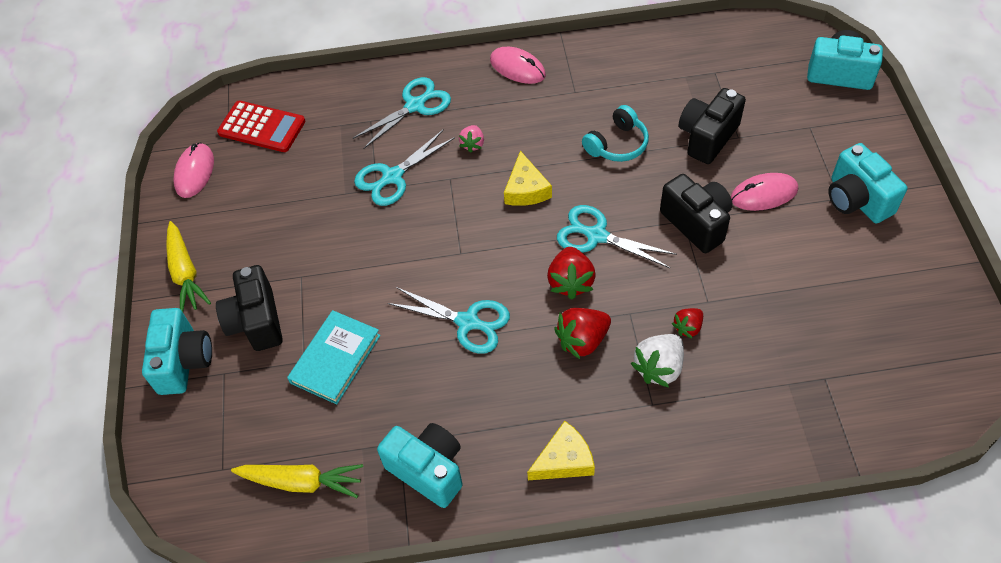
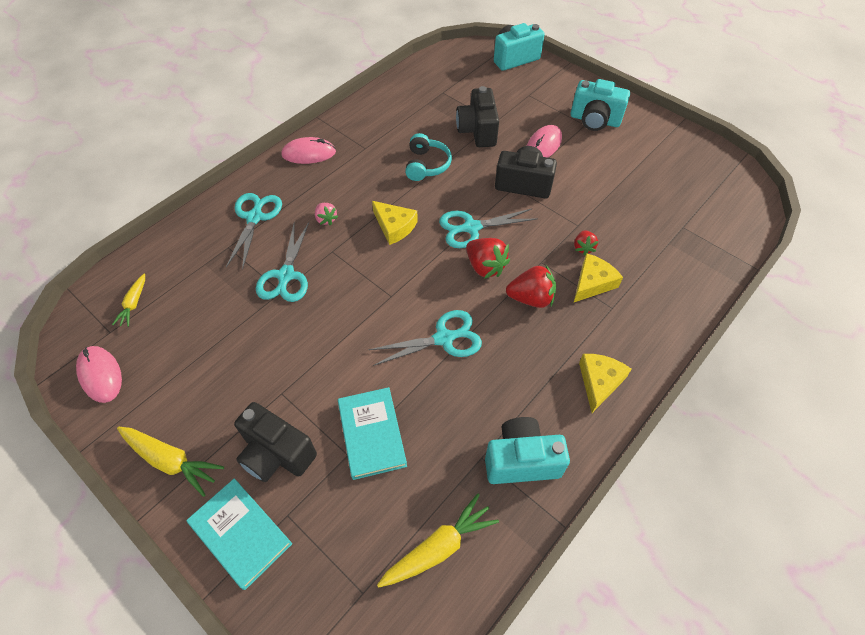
camera: 45 degrees left, 0 degrees up
(184, 362) = (241, 533): turquoise camera -> turquoise book
(262, 127) = (134, 304): red calculator -> yellow carrot
(582, 340) = (531, 298): red strawberry -> red strawberry turned 105 degrees counterclockwise
(659, 368) = (592, 283): white strawberry -> yellow cheese

